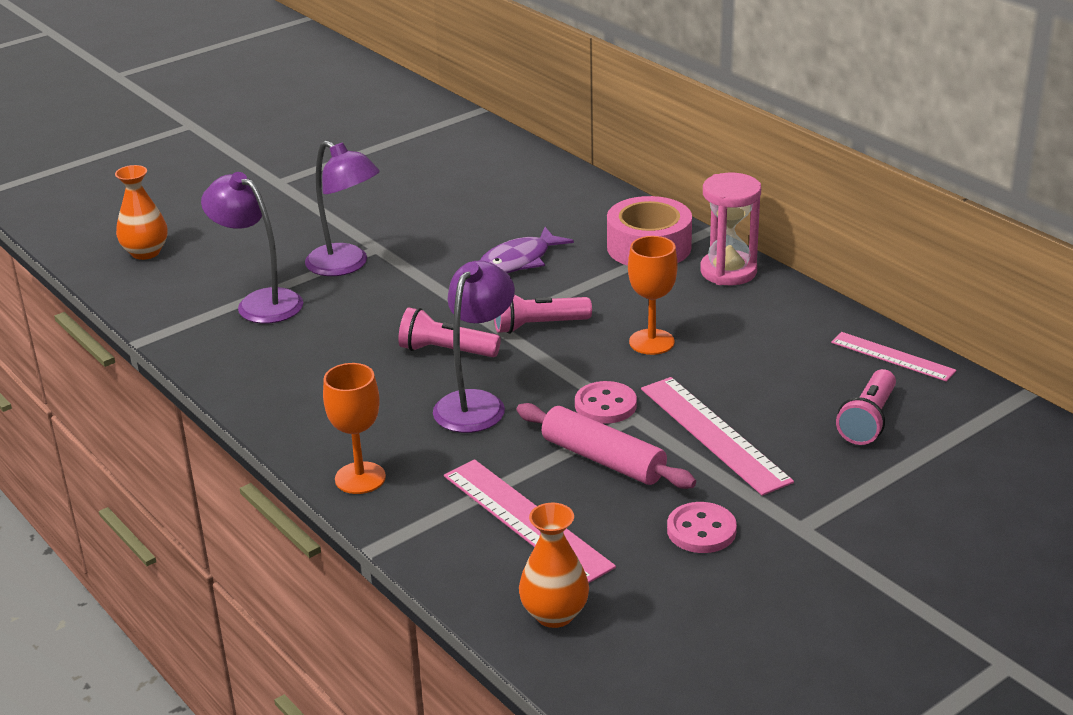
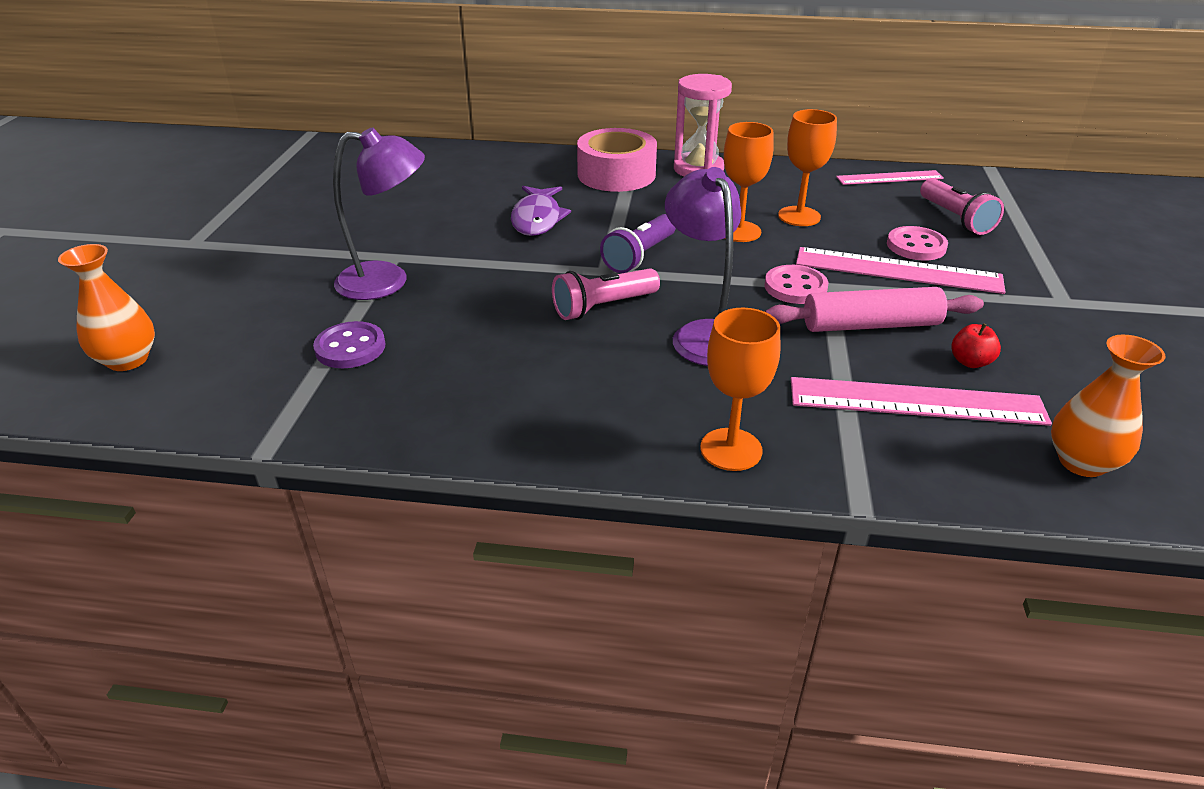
camera: 45 degrees left, 5 degrees up
(260, 302) = (350, 348): purple lamp -> purple button
(538, 326) = (639, 256): pink flashlight -> purple flashlight
(620, 521) = (970, 362): none -> red apple
(701, 530) = (1024, 337): pink button -> pink button (916, 246)
(728, 352) = (799, 216): none -> orange goblet

